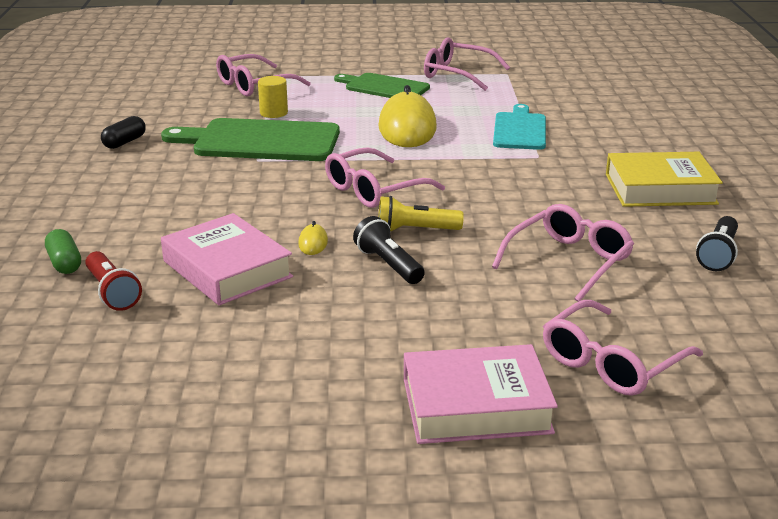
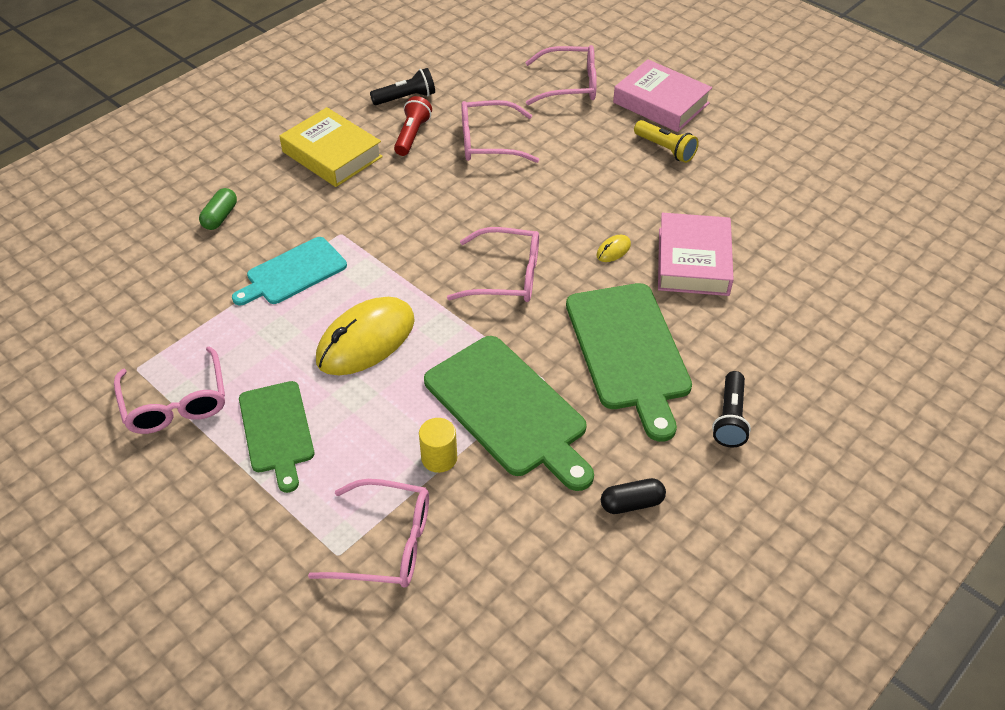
camera: 135 degrees left, 20 degrees up
(64, 263) = (800, 338): green capsule -> green capsule (220, 217)
(112, 292) = (785, 286): red flashlight -> red flashlight (412, 135)
(213, 195) = (628, 351): none -> green cutting board
(388, 265) = (591, 202): black flashlight -> black flashlight (730, 418)
(415, 230) = (535, 219): yellow flashlight -> yellow flashlight (665, 149)

